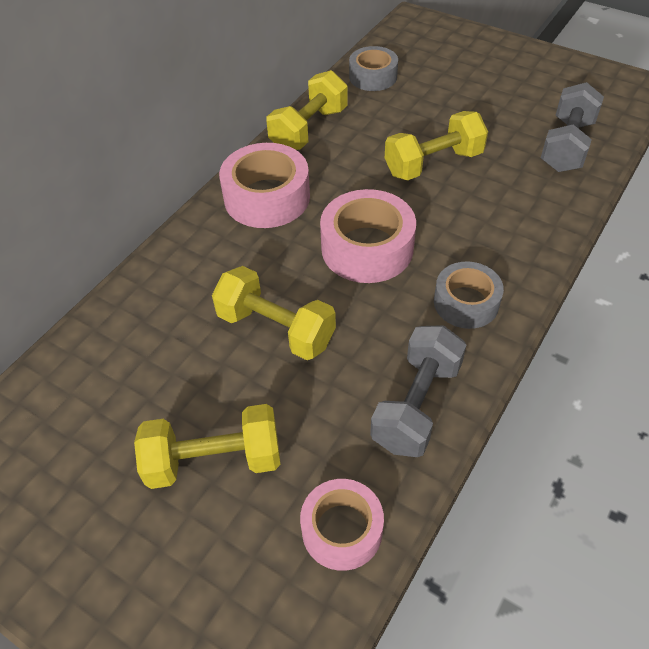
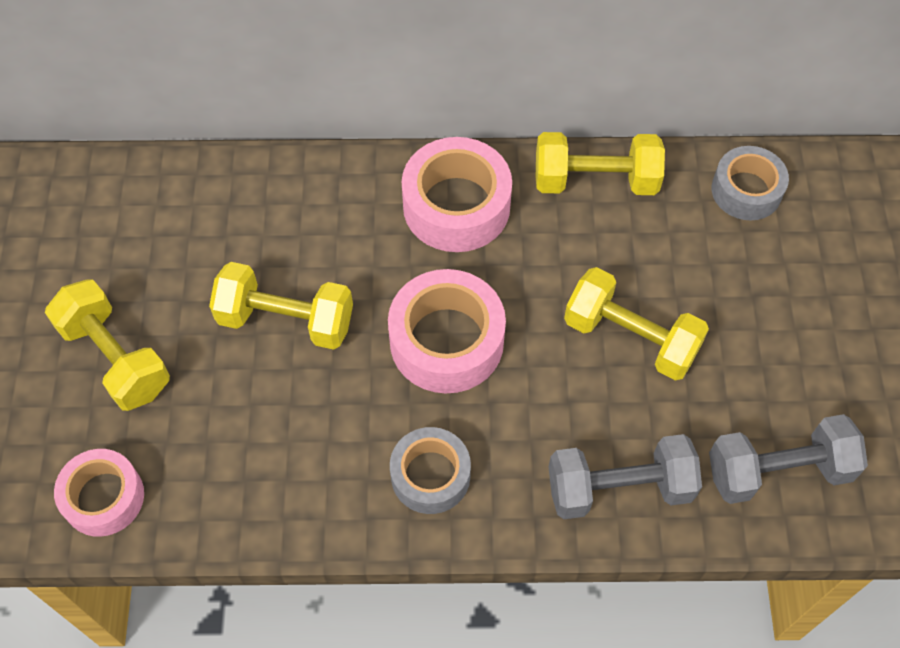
camera: 55 degrees right, 10 degrees up
(276, 329) = (286, 320): yellow dumbbell -> yellow dumbbell turned 75 degrees counterclockwise
(416, 405) = (269, 492): grey dumbbell -> grey dumbbell (619, 488)

